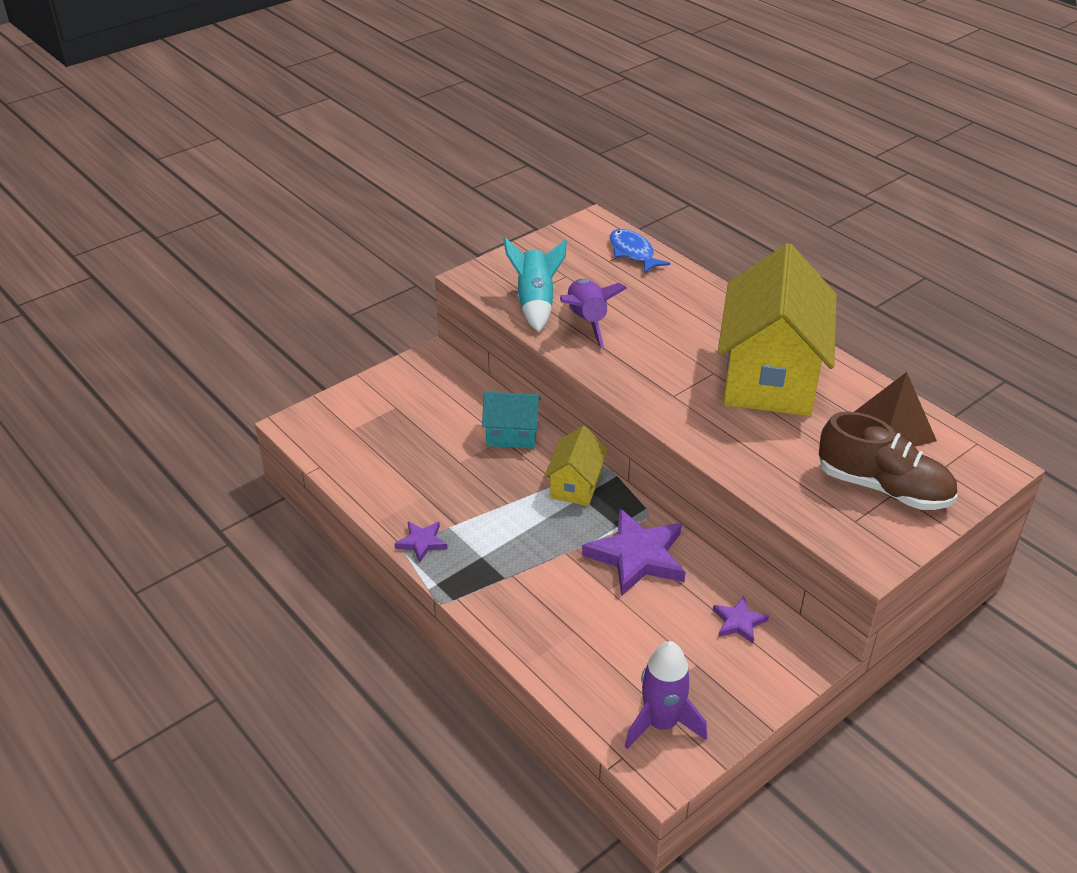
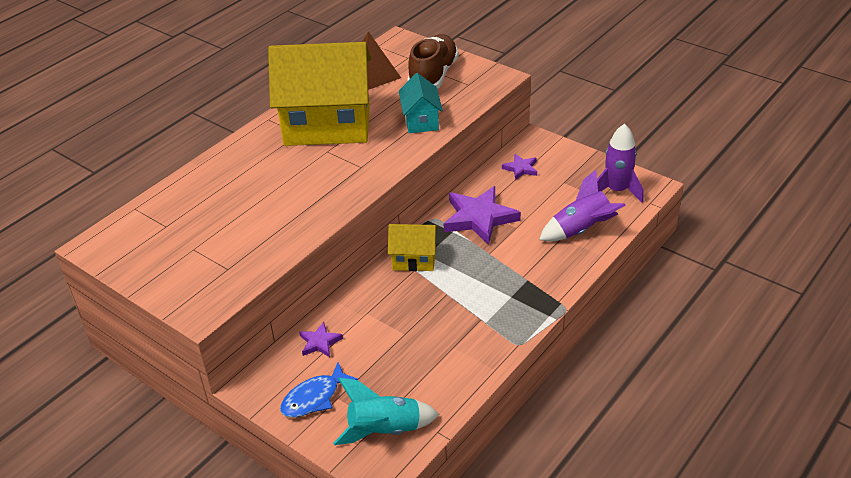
camera: 100 degrees left, 0 degrees up
(422, 542) = (509, 335): purple star -> purple star (320, 342)
(512, 435) = (360, 307): turquoise house -> turquoise house (421, 121)
(535, 303) = (242, 260): turquoise rocket -> turquoise rocket (384, 430)
(586, 321) = (267, 225): purple rocket -> purple rocket (581, 230)
(633, 252) = (151, 213): blue fish -> blue fish (314, 398)

